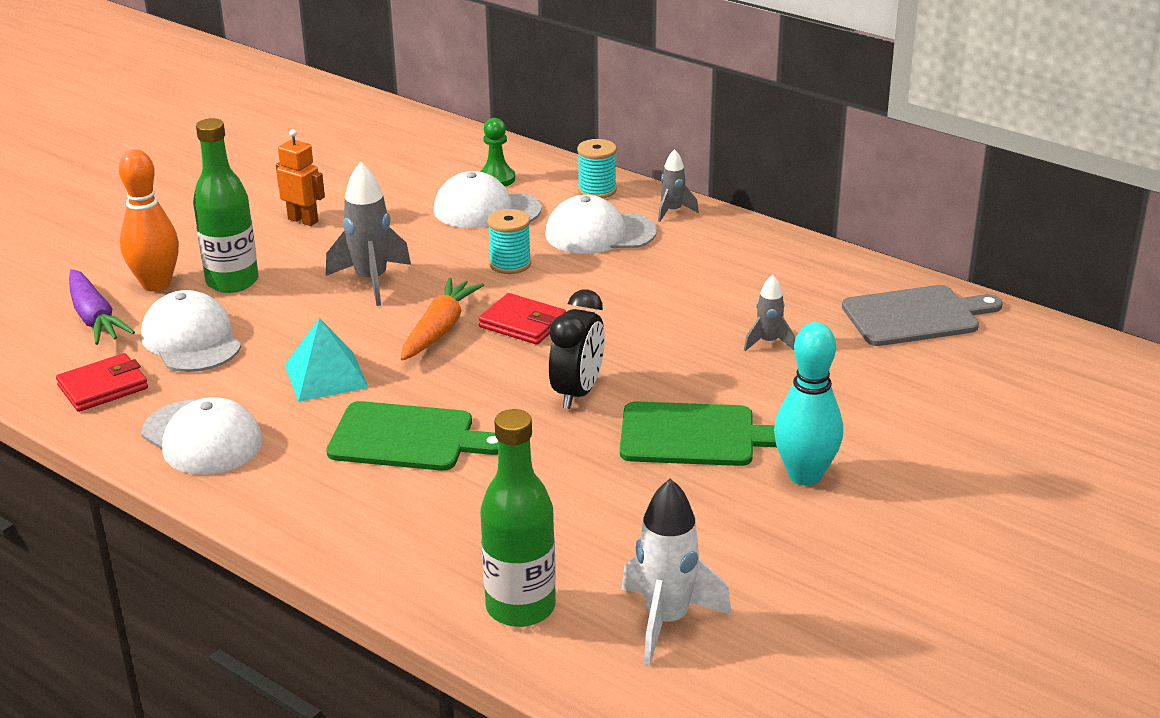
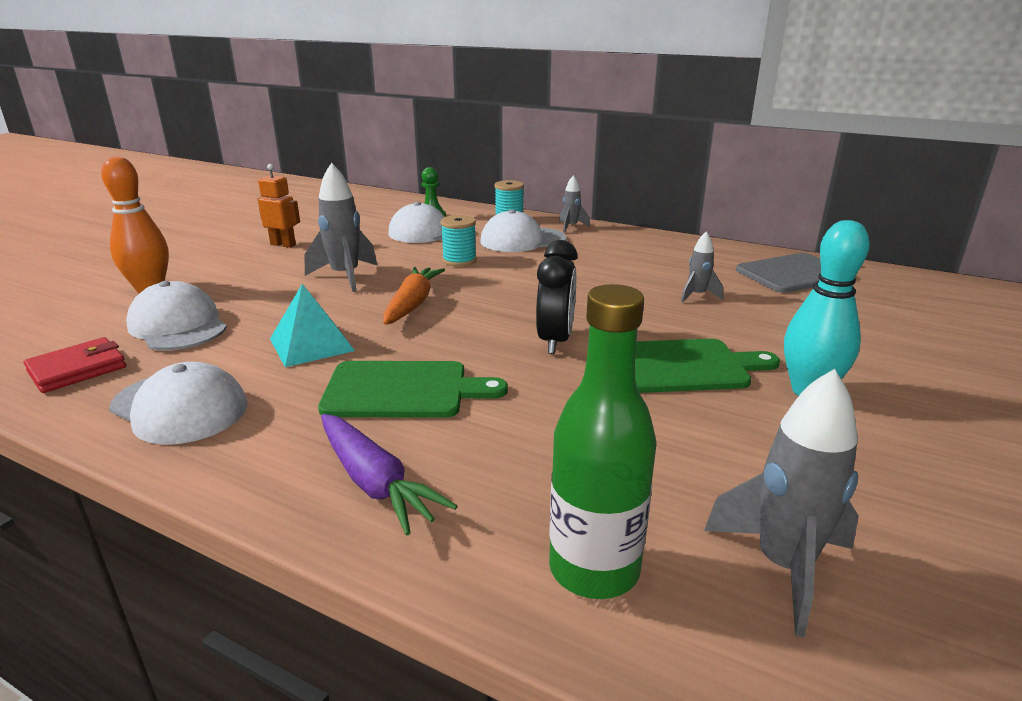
camera: 10 degrees left, 5 degrees down
(95, 318) = (84, 316): purple carrot -> purple carrot (375, 483)
(232, 282) = (221, 284): green bottle -> none
(522, 323) = (484, 296): red wallet -> none
(667, 621) = (783, 567): white rocket -> grey rocket

